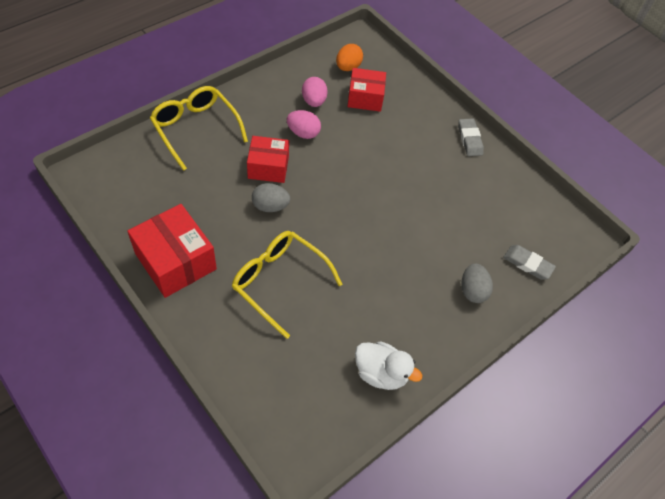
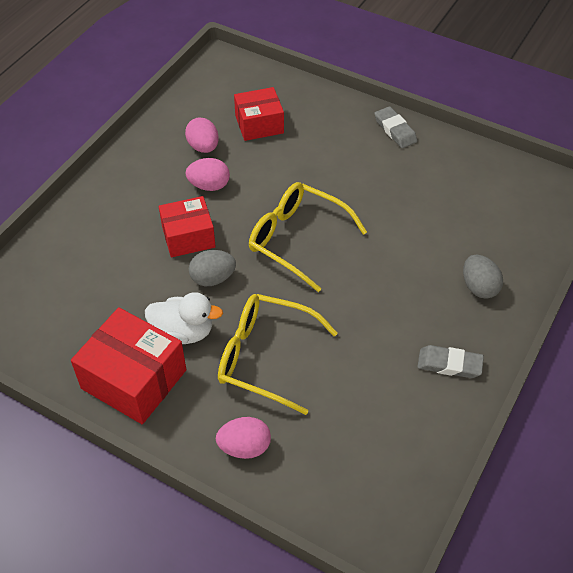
camera: 15 degrees left, 5 degrees down
(195, 129) = (81, 224): yellow glasses -> yellow glasses (297, 239)
(230, 345) = (244, 447): none -> pink egg
(348, 67) = (223, 97): orange egg -> none
(381, 373) = (427, 411): white duck -> white duck (183, 332)
(527, 264) = (521, 238): grey eraser -> grey eraser (449, 364)

